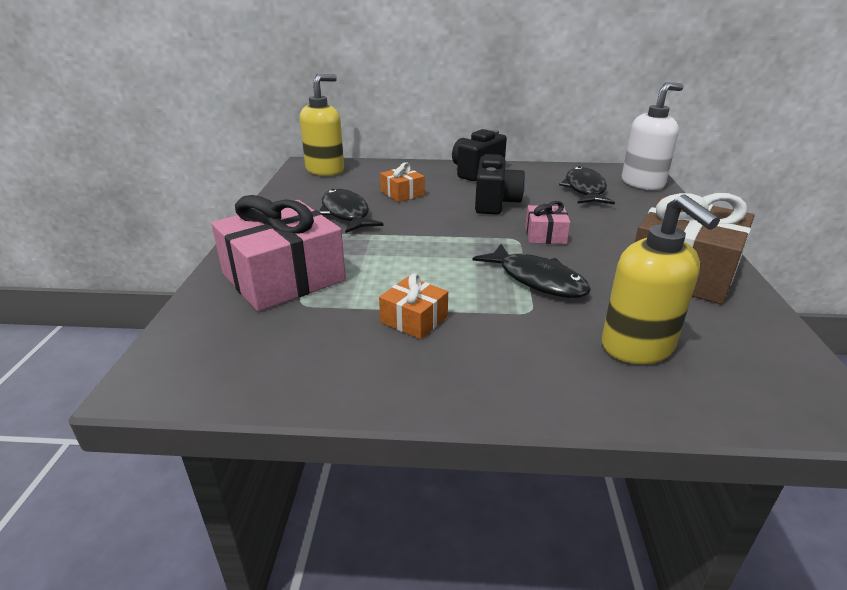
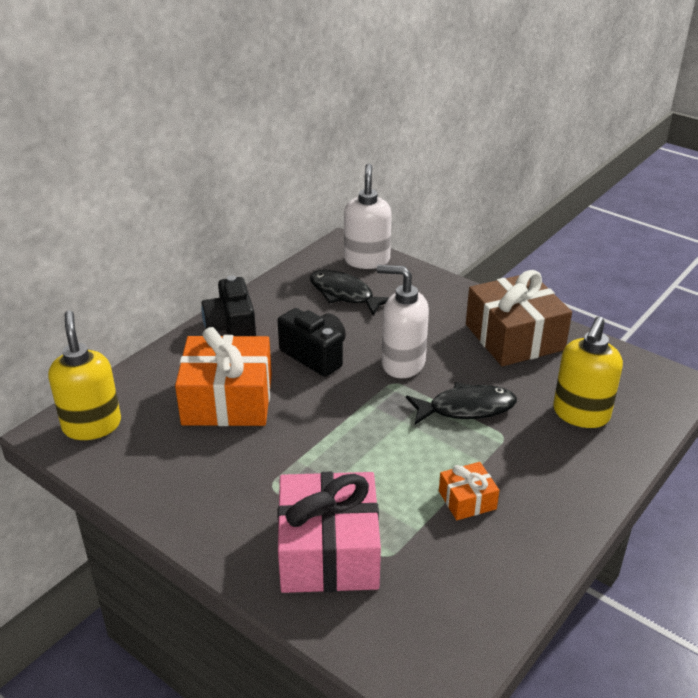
camera: 55 degrees left, 5 degrees up
(346, 213) = (233, 457): black fish -> none
(402, 193) = (227, 399): orange gift -> orange gift, size x2.11
(545, 235) = (402, 364): pink gift -> white soap dispenser
(638, 347) = (580, 414): yellow soap dispenser -> yellow soap dispenser turned 105 degrees clockwise

